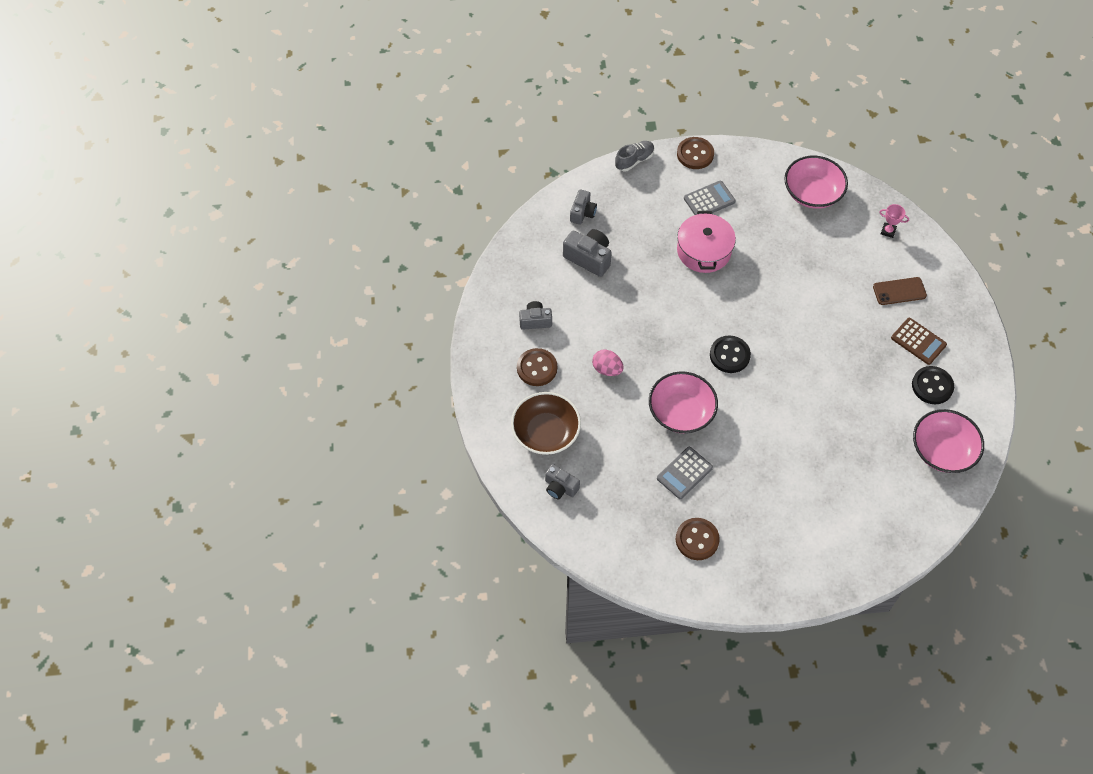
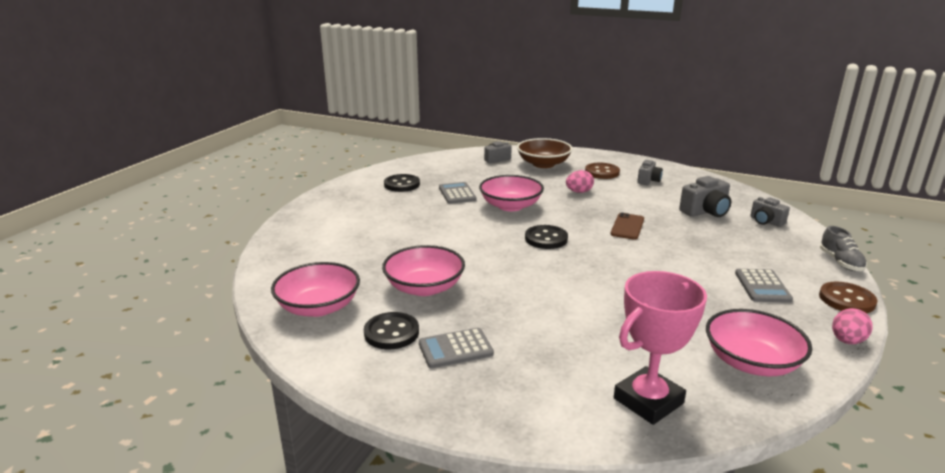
camera: 120 degrees right, 35 degrees down
(697, 539) = (402, 184): brown button -> black button
(703, 251) = (685, 262): pink pot -> none
(752, 151) = (847, 341): none -> pink egg
(867, 399) = (424, 287): none -> pink bowl
(888, 231) = (648, 401): pink trophy -> pink trophy, size x2.35
(899, 291) = (539, 366): brown phone -> brown phone (627, 226)
(918, 341) = (455, 349): brown calculator -> grey calculator

